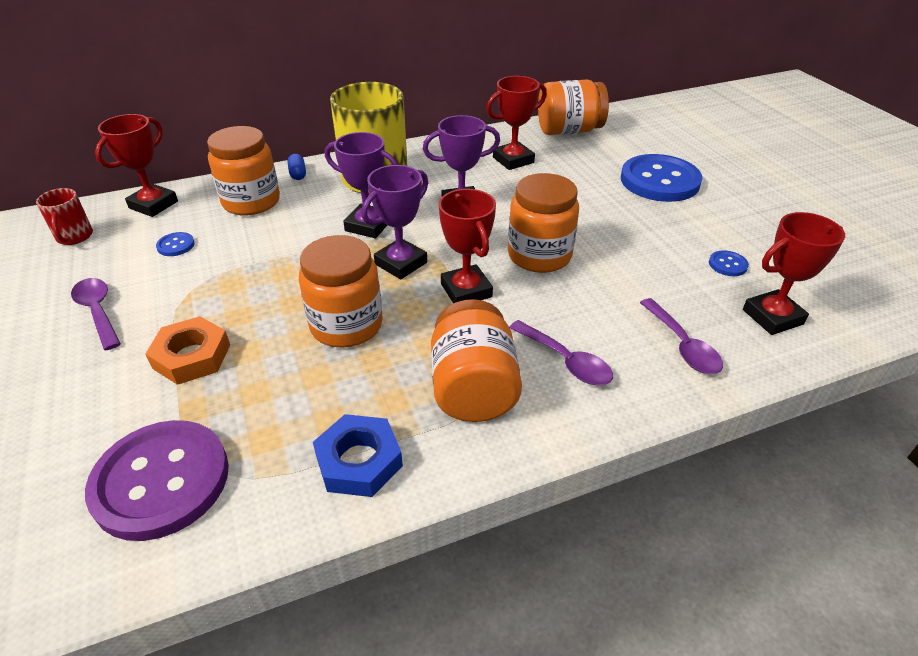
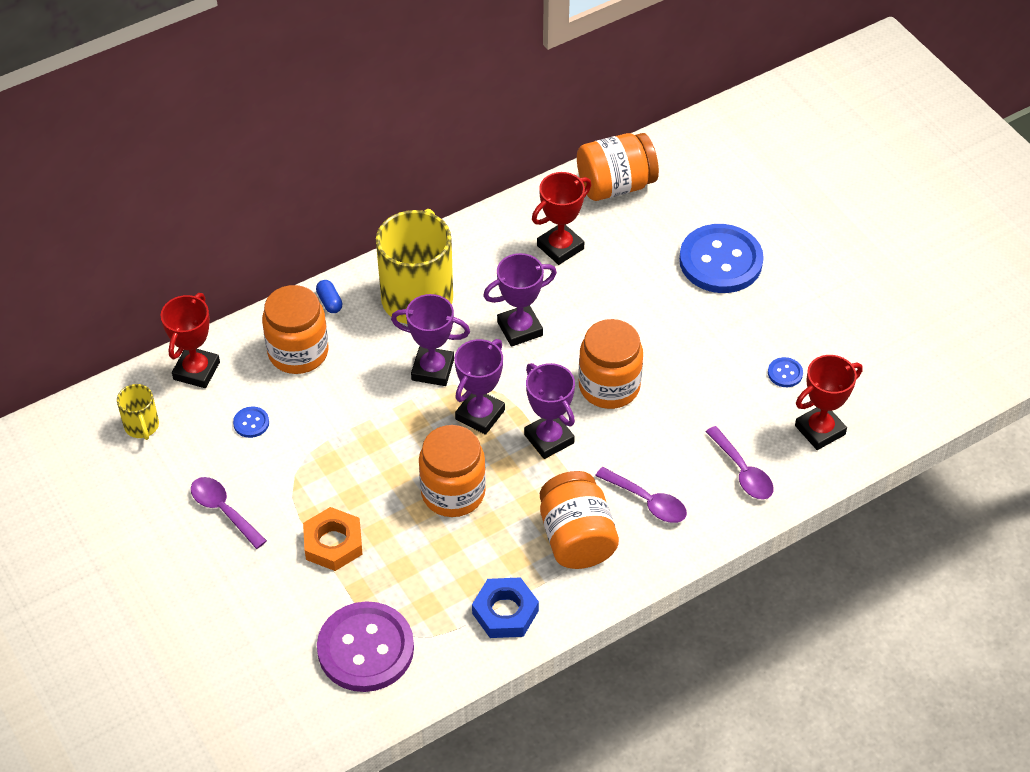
camera: 10 degrees left, 10 degrees up
(74, 237) = (142, 426): red mug -> yellow mug
(466, 290) = (549, 439): red trophy -> purple trophy

